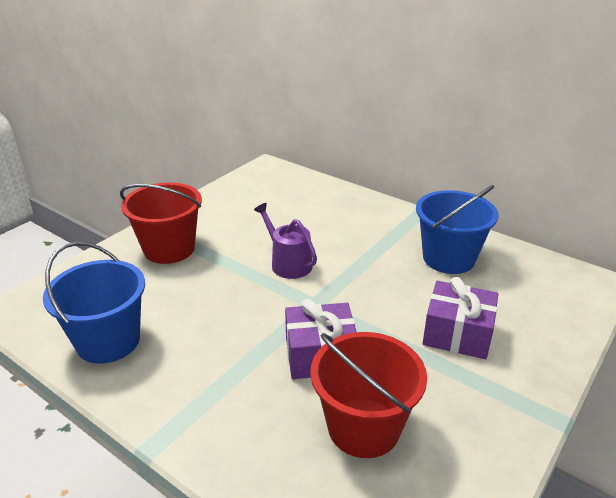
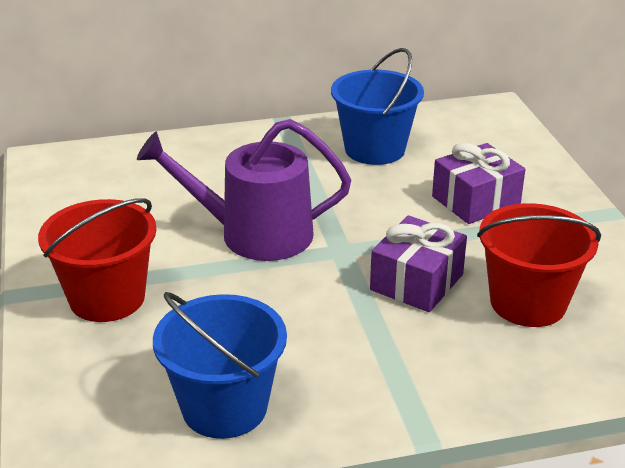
camera: 50 degrees left, 0 degrees up
(288, 263) = (254, 234): purple watering can -> purple watering can, size x1.68

